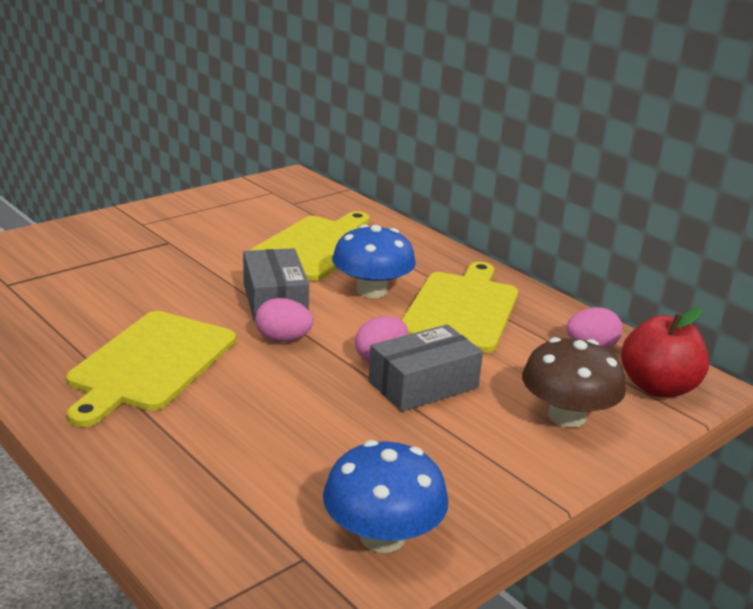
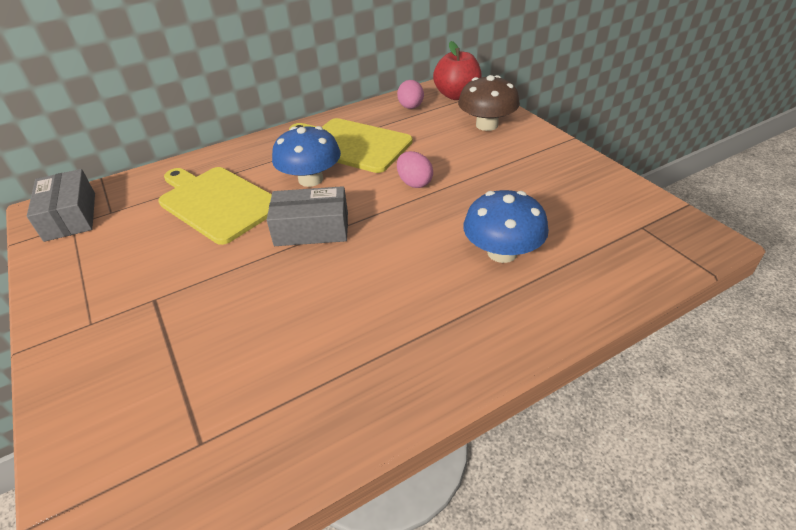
camera: 75 degrees left, 15 degrees up
(150, 363) = (408, 303): yellow cutting board -> none
(283, 339) = (379, 226): pink egg -> none
(382, 536) = (614, 197): blue mushroom -> blue mushroom (502, 252)
(423, 385) = (450, 169): grey box -> grey box (71, 216)

